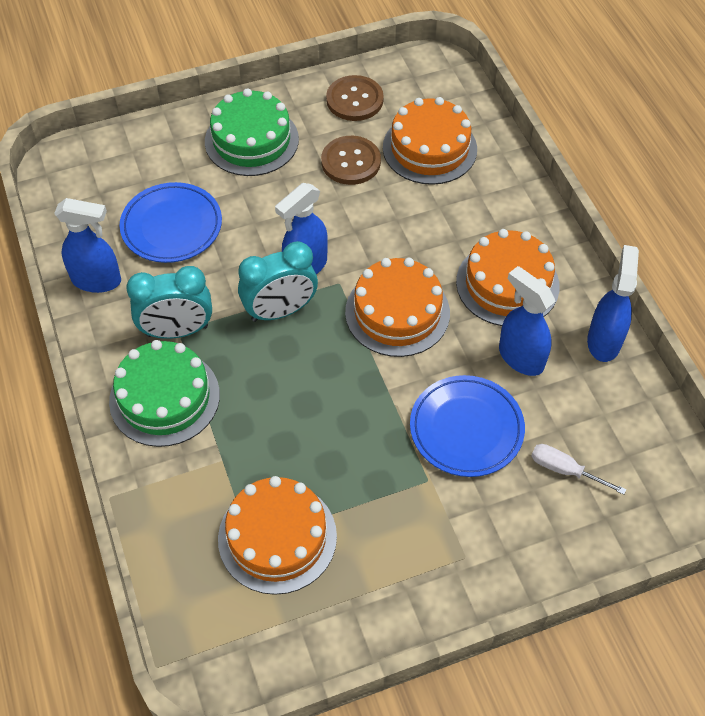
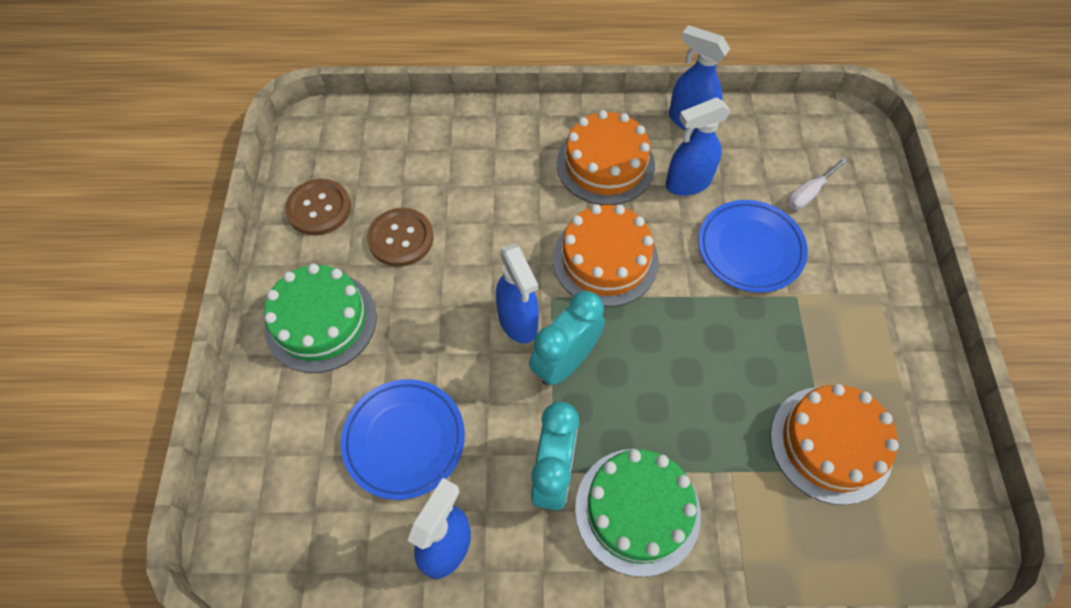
camera: 70 degrees left, 5 degrees up
(280, 311) = (565, 362): turquoise clock -> turquoise clock turned 135 degrees counterclockwise
(429, 148) = (418, 167): orange cake -> none

